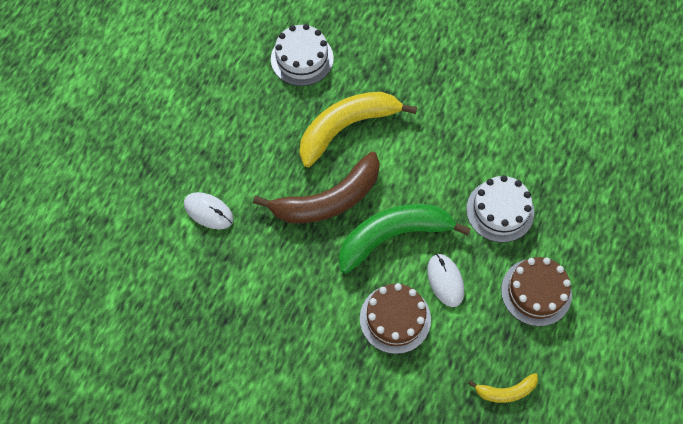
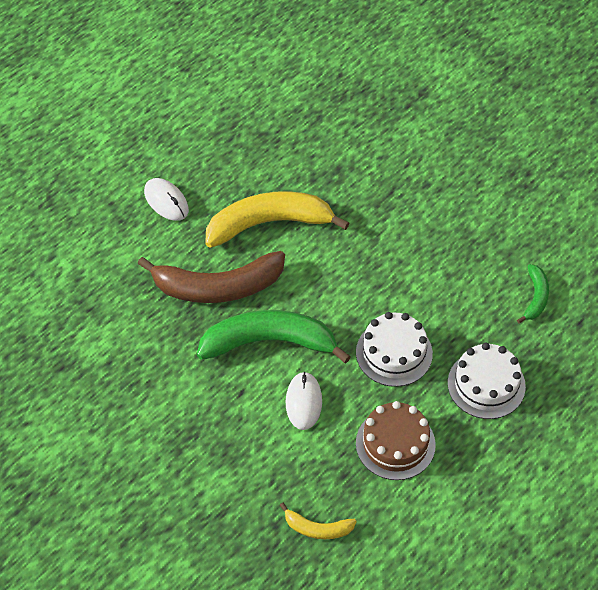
camera: 20 degrees right, 10 degrees down
(208, 211) = (92, 261): white mouse -> white mouse (166, 201)
(302, 58) = (253, 143): white cake -> white cake (486, 384)
(395, 318) = (234, 421): brown cake -> none
(591, 123) = (535, 297): none -> green banana

